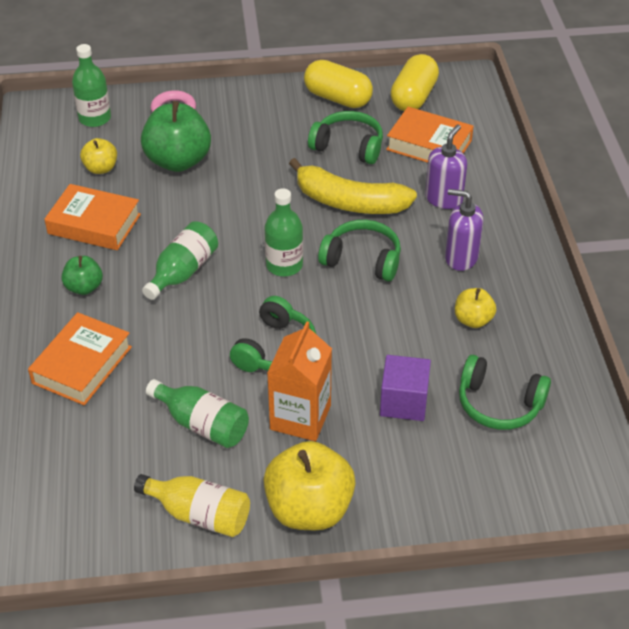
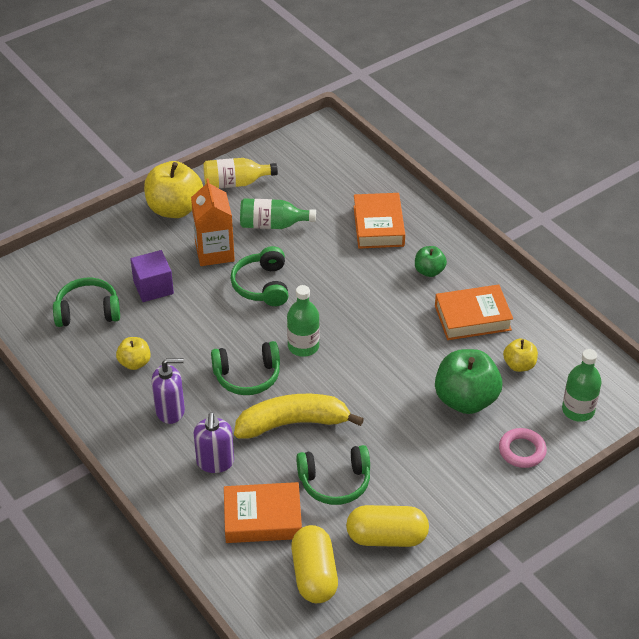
camera: 150 degrees right, 0 degrees up
(183, 272) = (372, 310): green bottle -> none

